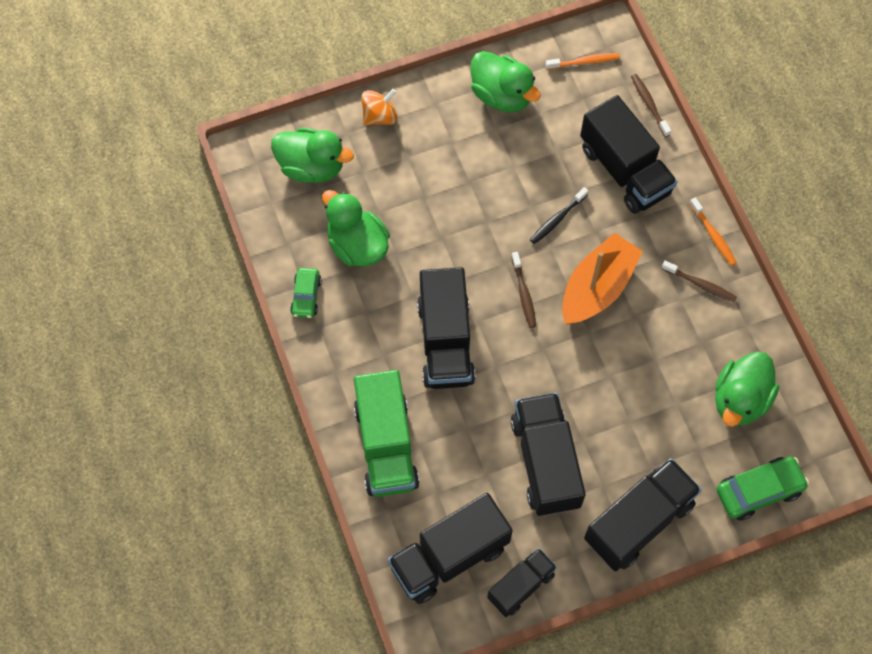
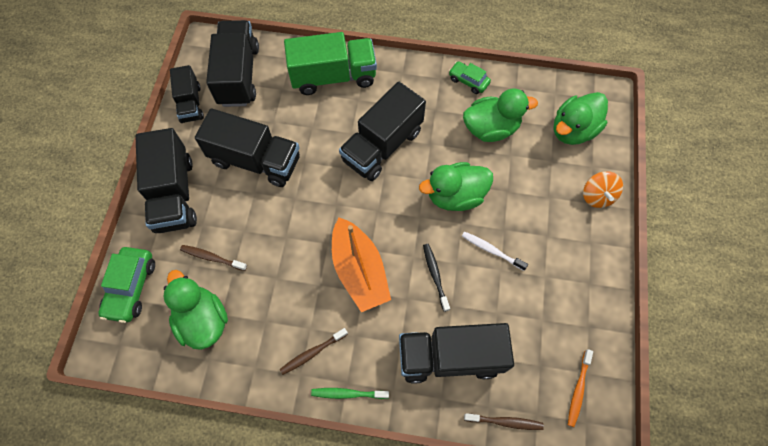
camera: 120 degrees right, 0 degrees up
(386, 445) = (333, 77): green truck -> green truck turned 150 degrees clockwise
(445, 342) = (382, 146): black truck -> black truck turned 75 degrees counterclockwise
(499, 183) = (491, 250): none -> white toothbrush
(502, 95) = (574, 298): green duck -> green duck (455, 196)
(524, 293) = (387, 216): brown toothbrush -> brown toothbrush (212, 258)
(713, 235) = (348, 393): orange toothbrush -> green toothbrush

